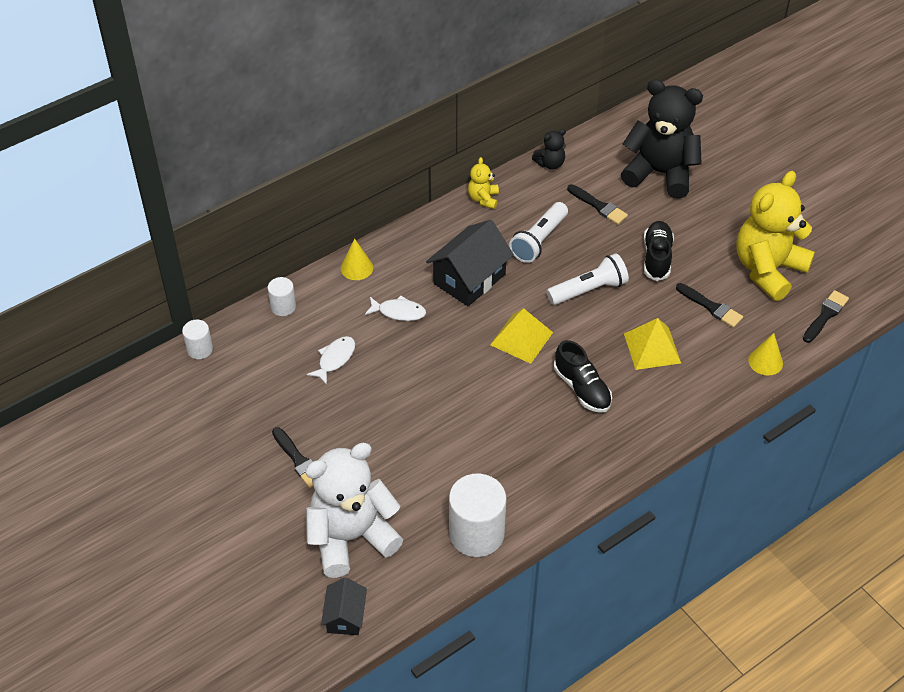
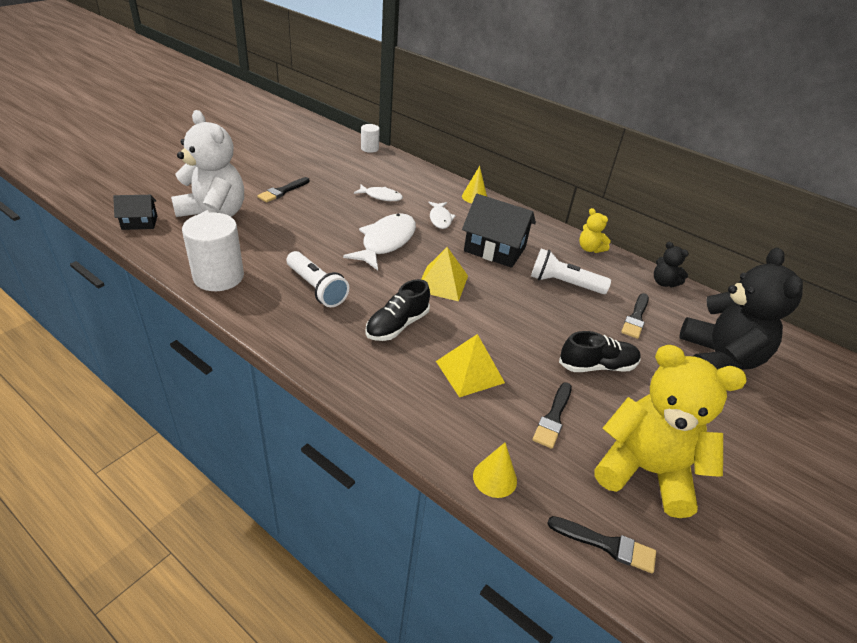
camera: 70 degrees right, 10 degrees down
(283, 306) = (421, 172): white cylinder -> none
(437, 372) = (386, 242): none -> white fish
(483, 199) = (590, 249): yellow teddy bear -> yellow teddy bear turned 120 degrees counterclockwise
(589, 290) = (523, 320): white flashlight -> white flashlight (316, 288)

